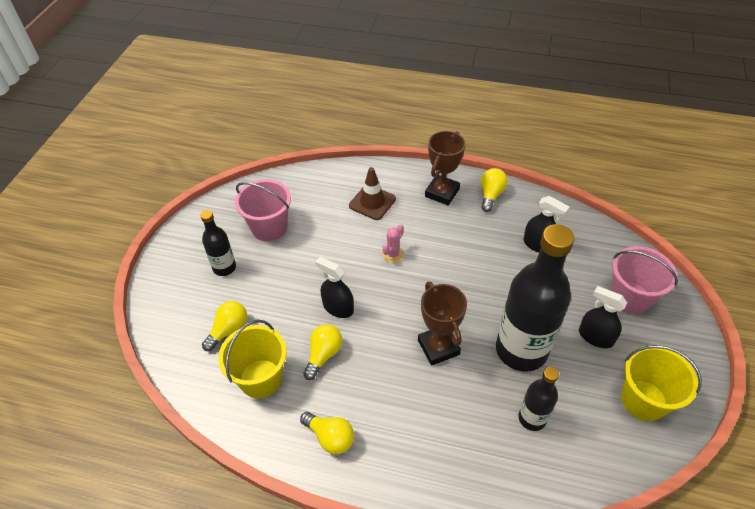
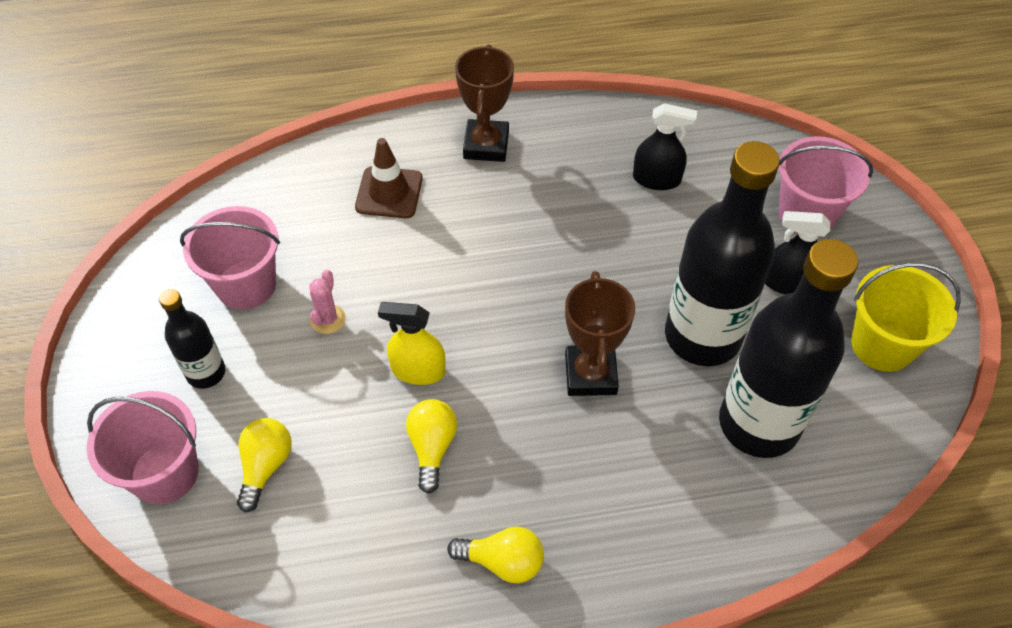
camera: 25 degrees left, 5 degrees up
(176, 313) = (165, 473): none -> pink bucket
(261, 378) = (355, 519): yellow bucket -> none
(338, 307) = (418, 370): black spray bottle -> yellow spray bottle
(393, 254) = (460, 262): pink cactus -> pink cactus (328, 319)
(438, 347) = (590, 374): brown trophy -> brown trophy turned 45 degrees clockwise
(491, 195) = (557, 127): yellow light bulb -> none
(532, 418) = (758, 423): black bottle -> black bottle, size x2.00

